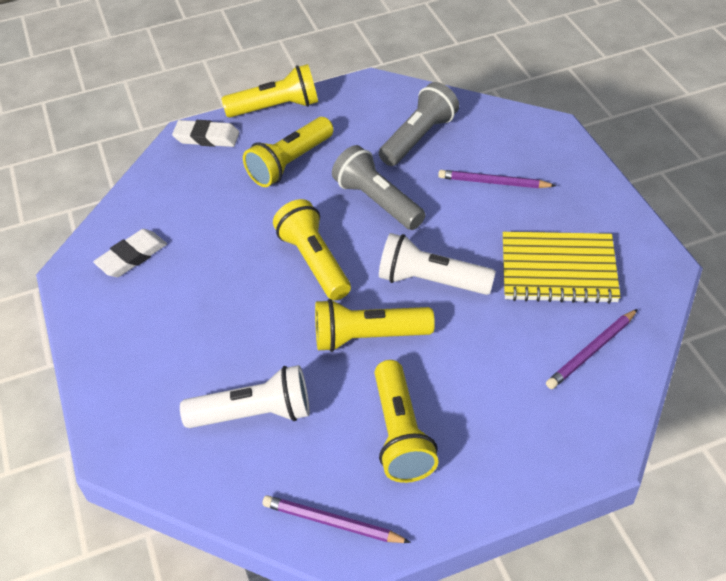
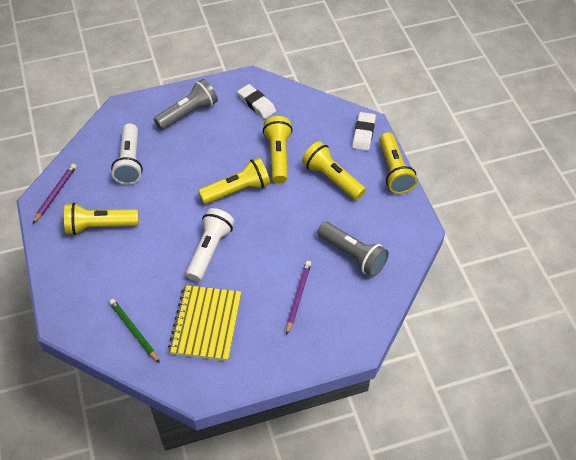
camera: 90 degrees right, 5 degrees up
(368, 337) = (171, 215): yellow flashlight -> yellow flashlight (278, 156)
(378, 201) = (287, 226): grey flashlight -> grey flashlight (188, 113)
(591, 351) = (134, 331): purple pencil -> green pencil

